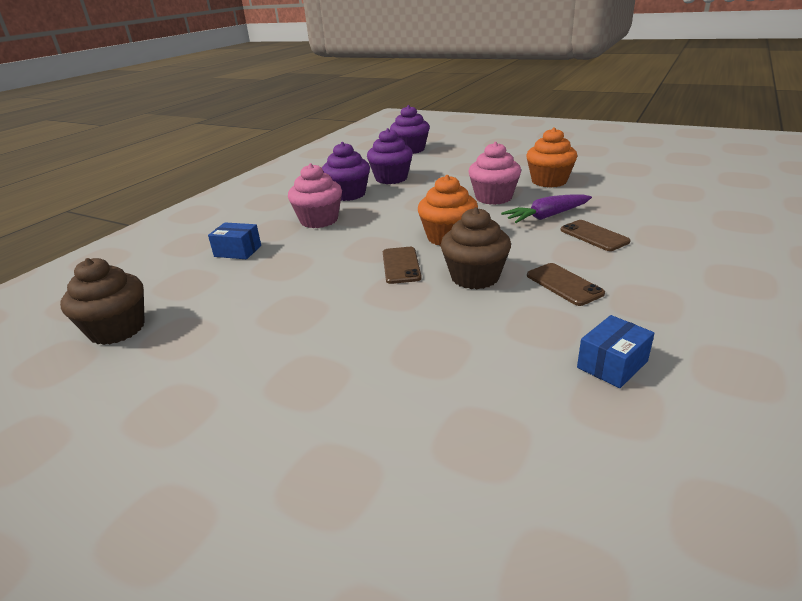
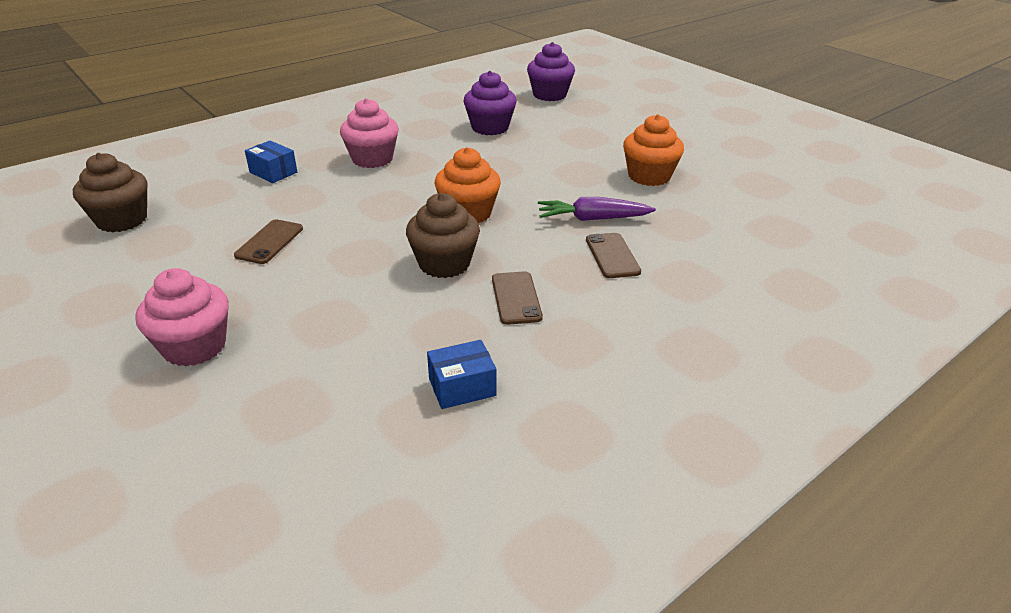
camera: 20 degrees right, 5 degrees up
(348, 194) = (429, 136): purple cupcake -> none
(401, 265) = (393, 230): brown phone -> brown phone (269, 242)
(493, 197) = (565, 180): pink cupcake -> pink cupcake (194, 347)

